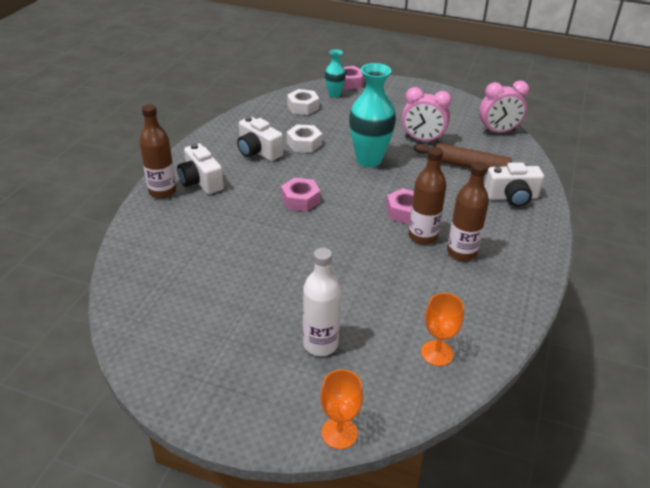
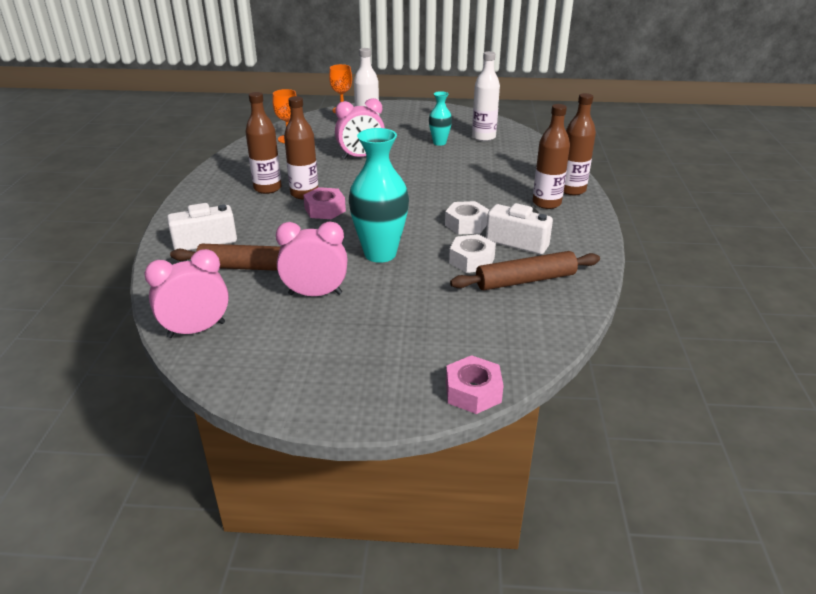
camera: 165 degrees right, 5 degrees down
(171, 297) = (483, 137): none -> white bottle
(201, 181) = (546, 203): white camera -> brown bottle
(278, 125) = (525, 280): none -> brown rolling pin
(300, 200) = (434, 203): pink nut -> none
(303, 107) = (515, 317): white nut -> white nut (466, 224)
(334, 94) = (483, 354): turquoise vase -> turquoise vase (439, 143)
(347, 288) = (361, 157): none -> pink clock

